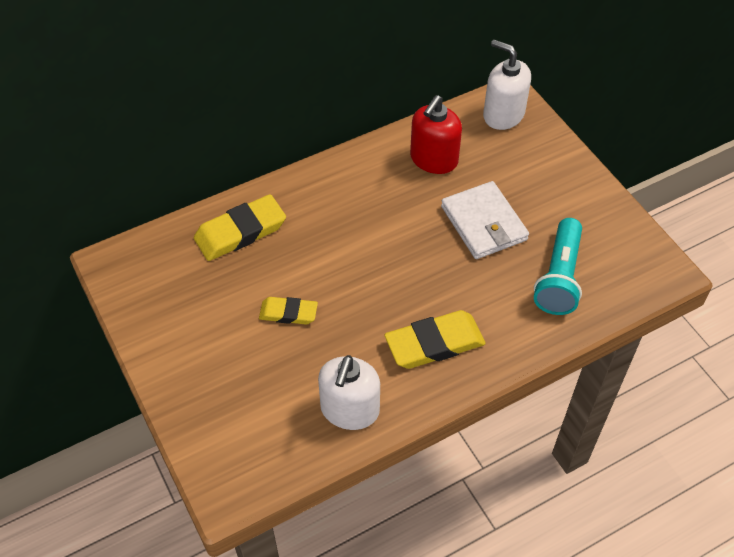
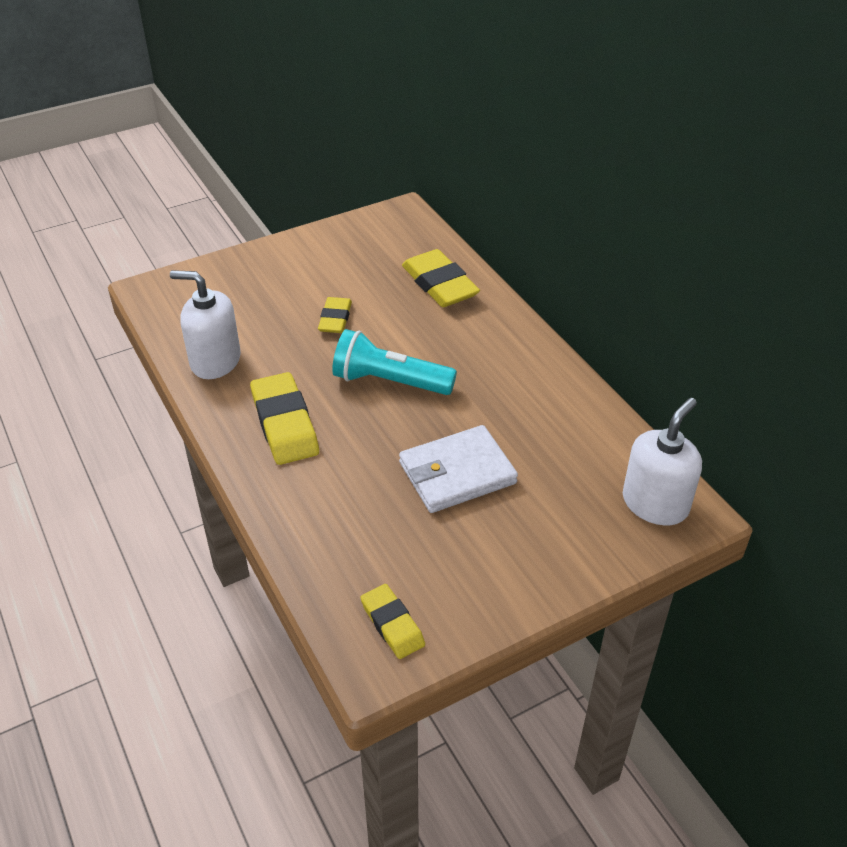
camera: 90 degrees right, 10 degrees down
(433, 159) = (560, 430): red soap dispenser -> none
(559, 277) = (369, 542): turquoise flashlight -> turquoise flashlight (389, 382)
(631, 262) = (392, 624): none -> yellow eraser

